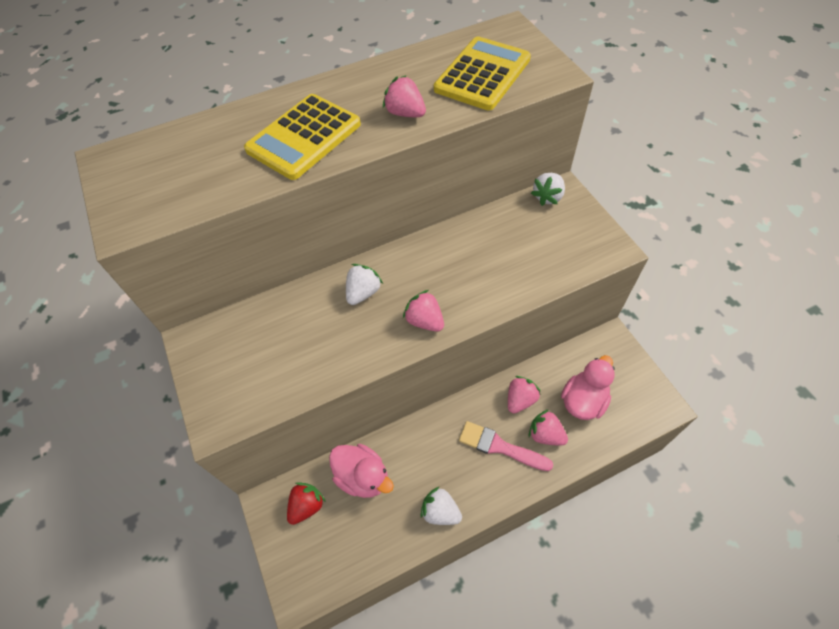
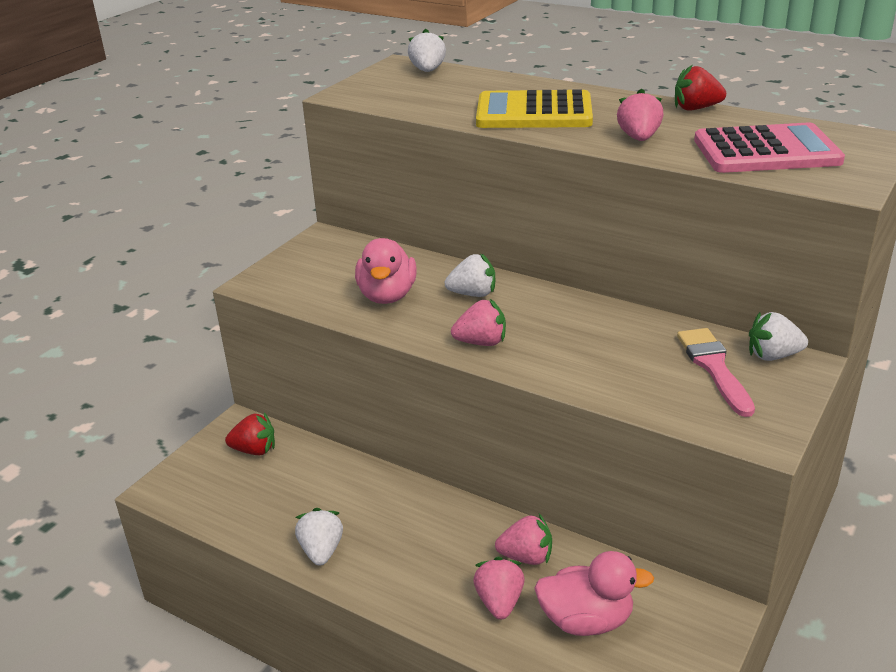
camera: 55 degrees right, 25 degrees down
(145, 150) = (427, 71): none -> white strawberry
(363, 477) = (315, 473): pink duck -> pink duck (387, 296)
(389, 64) = (696, 108): none -> red strawberry
(424, 321) = (481, 342): pink strawberry -> pink strawberry turned 75 degrees clockwise
(482, 74) = (766, 151): yellow calculator -> pink calculator
(499, 446) = (444, 565): pink brush -> pink brush (714, 367)

